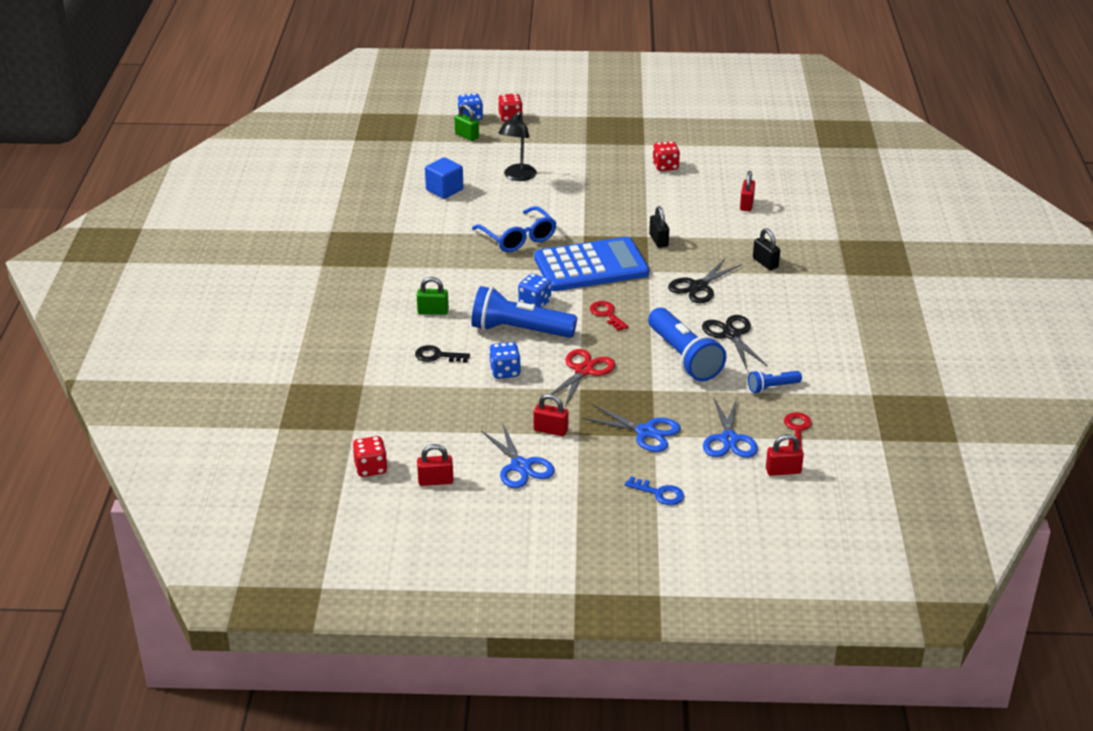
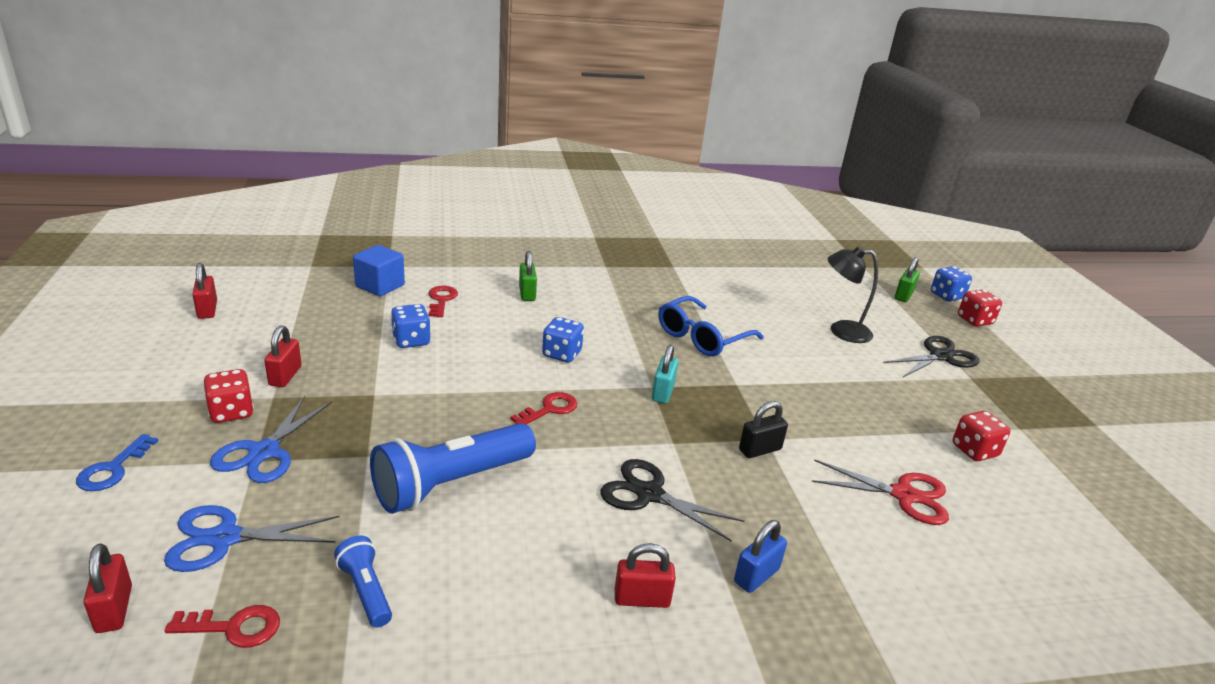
camera: 75 degrees right, 5 degrees down
(371, 468) = (242, 276): red dice -> red dice (231, 412)
(437, 356) = (441, 300): black key -> red key
(444, 190) = (776, 288): blue cube -> blue cube (380, 286)
(519, 330) = (499, 346): blue flashlight -> none
(520, 466) = (216, 358): blue scissors -> none
(584, 371) = (414, 395): red scissors -> red scissors (903, 495)
(591, 266) = (663, 392): blue calculator -> turquoise padlock
(731, 335) = (520, 535): black scissors -> black scissors (940, 356)
(746, 204) = (933, 547): red padlock -> red padlock (642, 599)
(765, 263) = (756, 576): black padlock -> blue padlock

